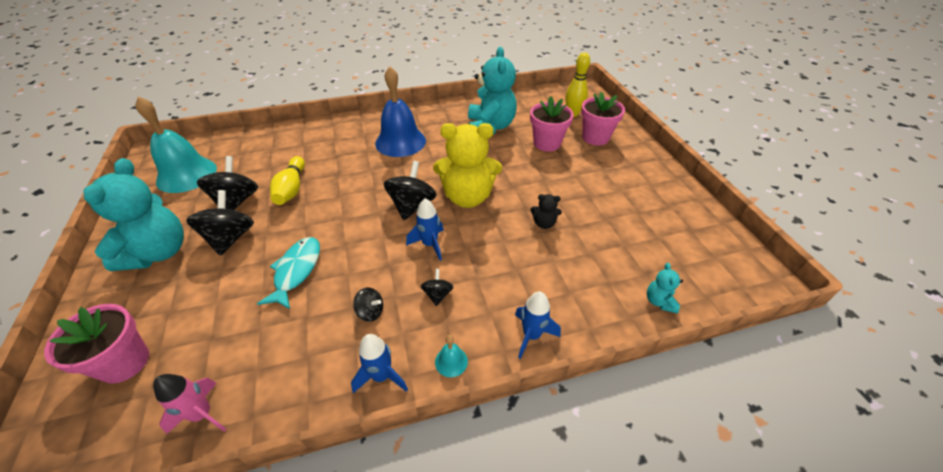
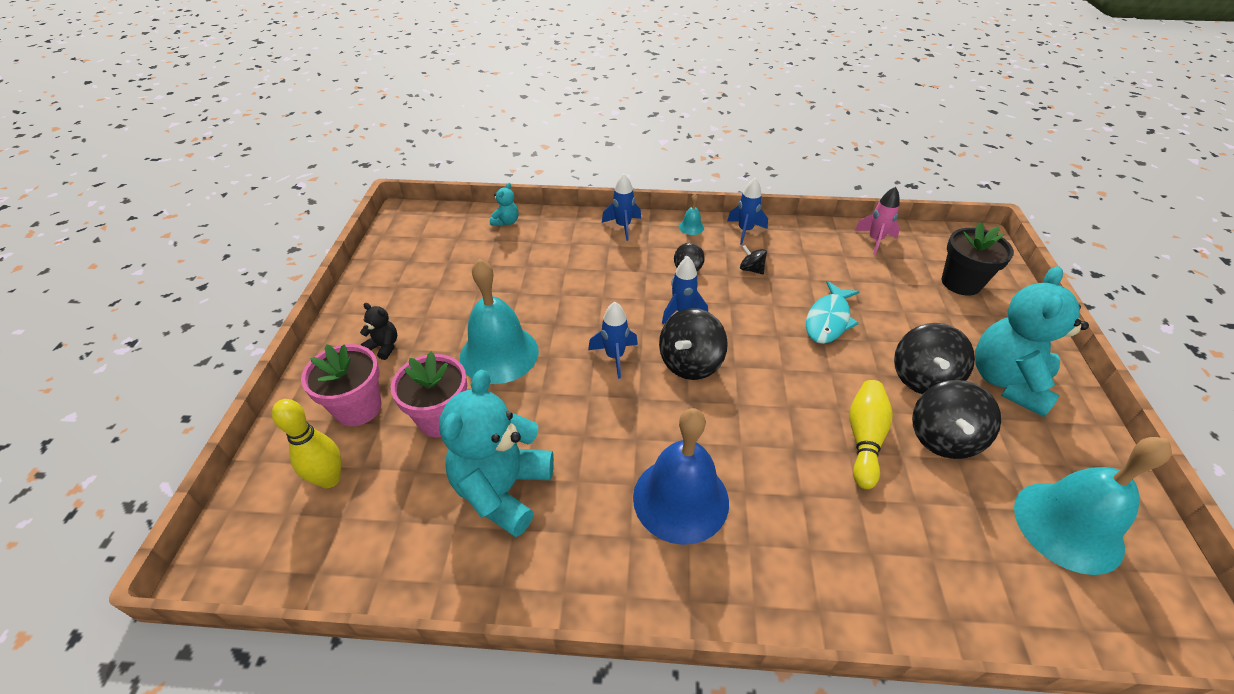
camera: 160 degrees left, 0 degrees up
(124, 362) = (961, 283): pink flower pot -> black flower pot
(467, 197) = (615, 356): yellow teddy bear -> blue rocket
(544, 223) = (547, 302): black teddy bear -> black teddy bear (384, 346)
(546, 180) = (499, 354): none -> turquoise bell

